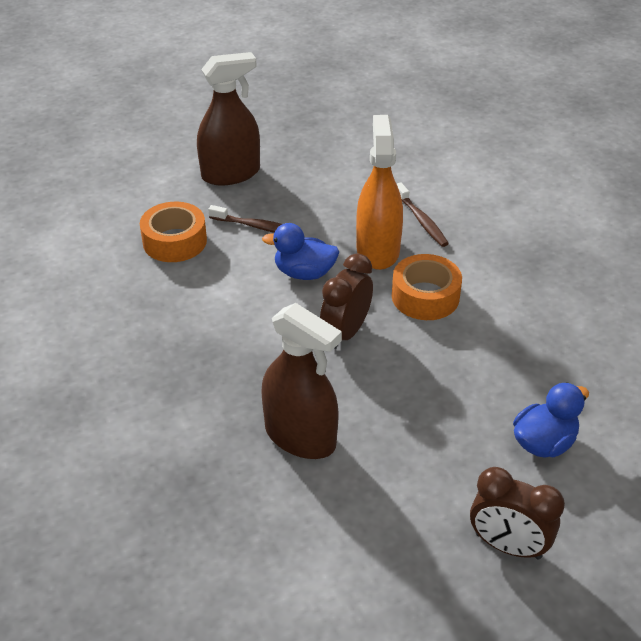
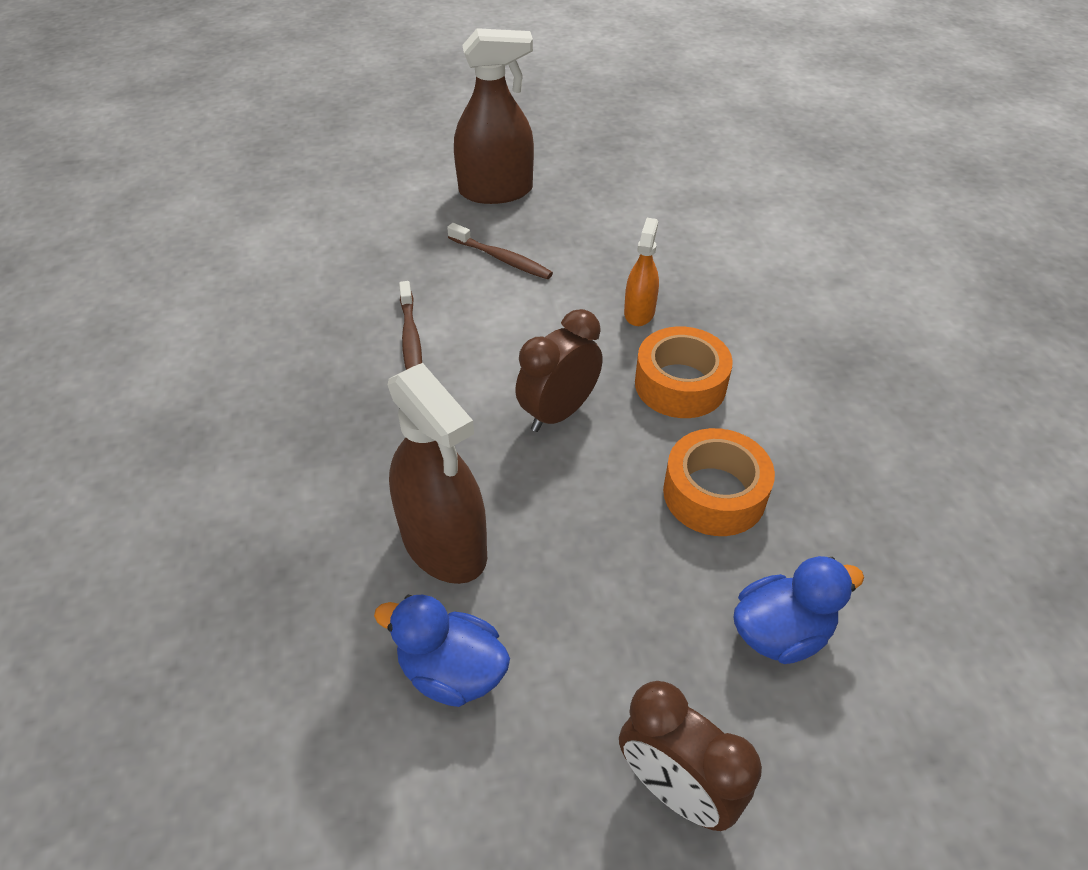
camera: 15 degrees right, 5 degrees up
(174, 241) = (397, 259): orange tape -> orange tape (714, 493)
(304, 273) = (535, 325): blue duck -> blue duck (452, 671)
(377, 250) = (639, 312): orange spray bottle -> orange spray bottle, size x0.54
(421, 220) = (709, 284): brown toothbrush -> brown toothbrush (411, 338)

